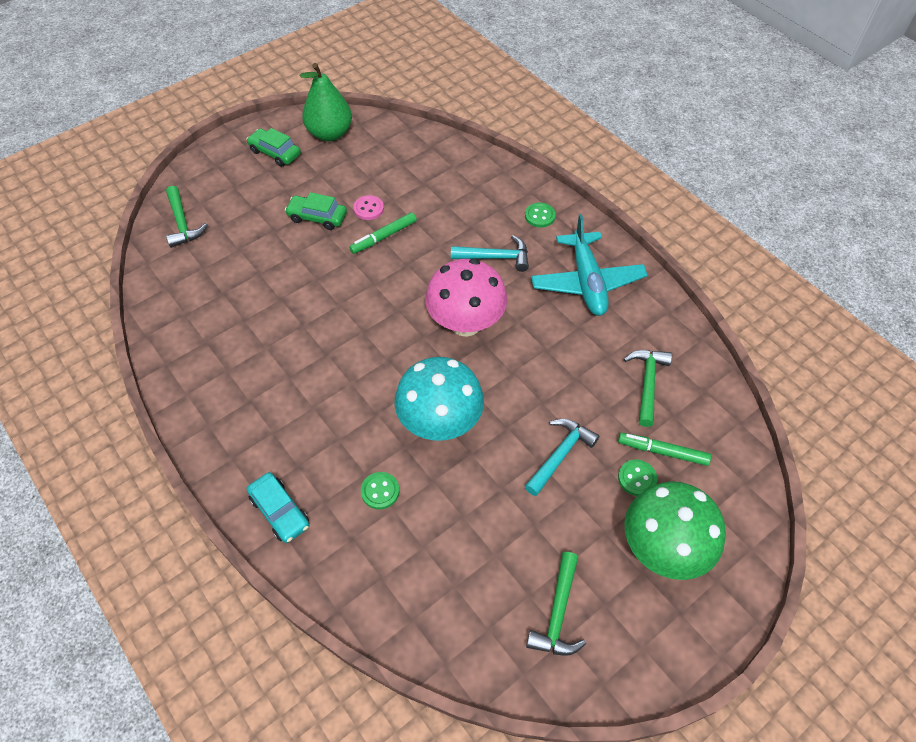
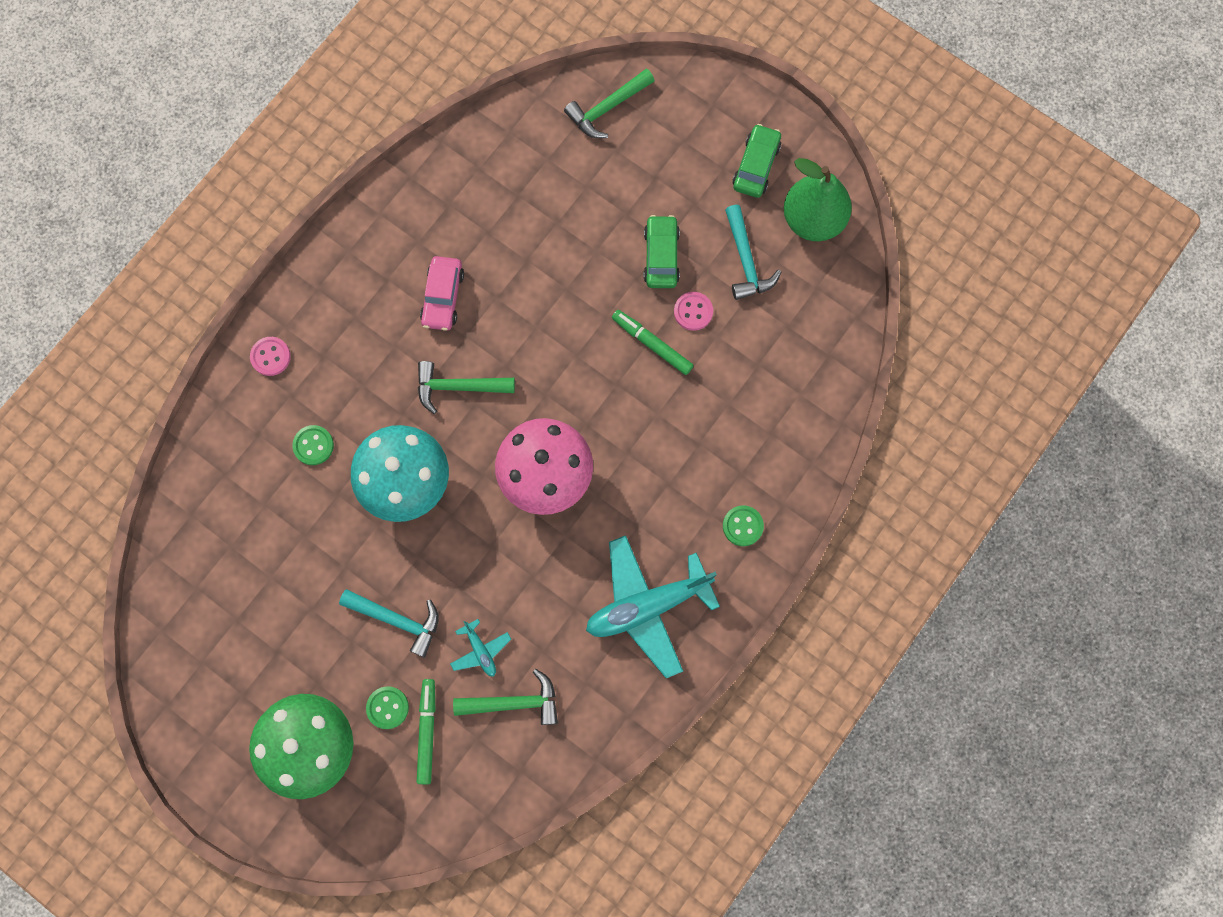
camera: 75 degrees right, 20 degrees up
(280, 511) = (270, 357): turquoise car -> pink button
(285, 362) = (443, 297): none -> pink car
(495, 257) = (656, 486): turquoise hammer -> turquoise hammer (746, 261)
(558, 613) = (224, 651): green hammer -> green hammer (458, 387)
(599, 398) = (480, 650): none -> turquoise plane

